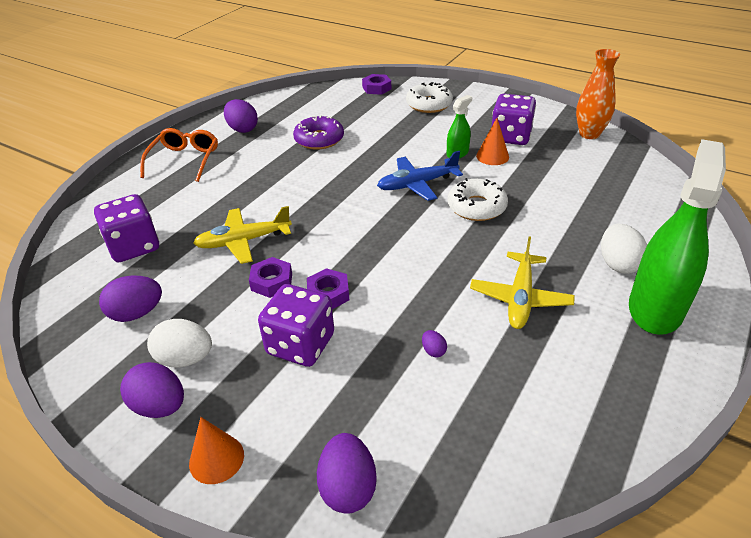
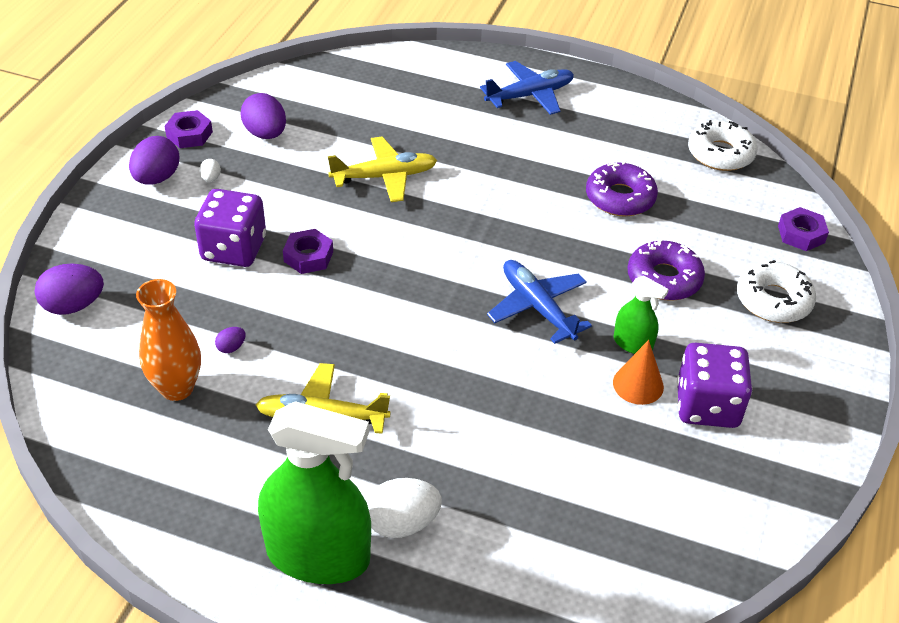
camera: 75 degrees right, 5 degrees up
(134, 247) = (362, 104): purple dice -> none
(184, 160) = (530, 95): orange glasses -> blue plane
(185, 359) = (211, 178): white egg -> white egg, size x0.47
(216, 459) = (104, 223): orange cone -> none
(242, 129) = (620, 124): purple egg -> none
(243, 241) = (385, 177): yellow plane -> yellow plane turned 105 degrees clockwise
(271, 282) = (322, 211): purple nut -> purple nut (189, 134)
(402, 135) = (664, 279): none -> purple donut
(476, 207) = (499, 371): white donut -> white donut (720, 154)
(589, 134) = (757, 513): orange vase -> orange vase (177, 388)

